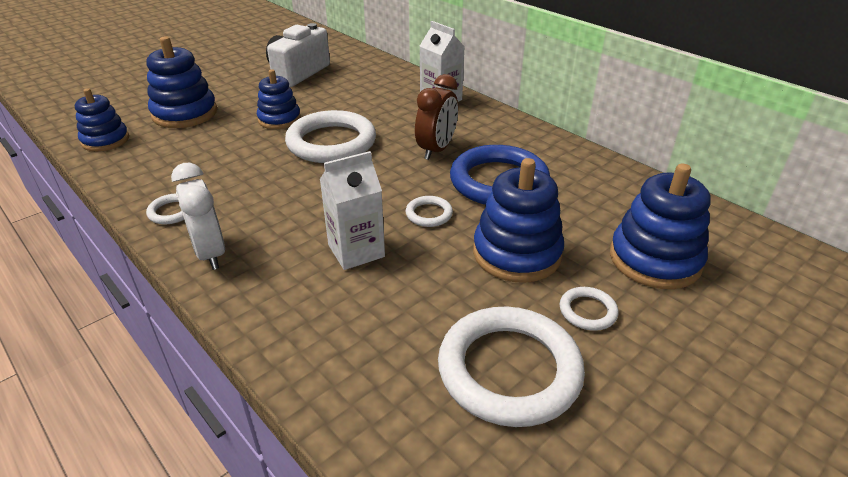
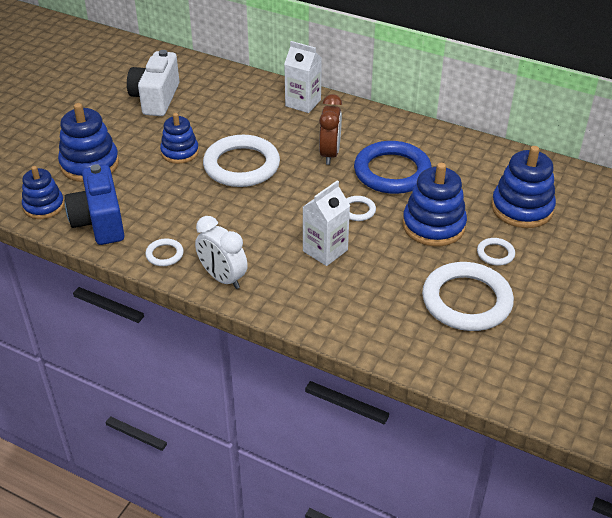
camera: 20 degrees left, 5 degrees up
(141, 165) = (100, 222): none -> blue camera

